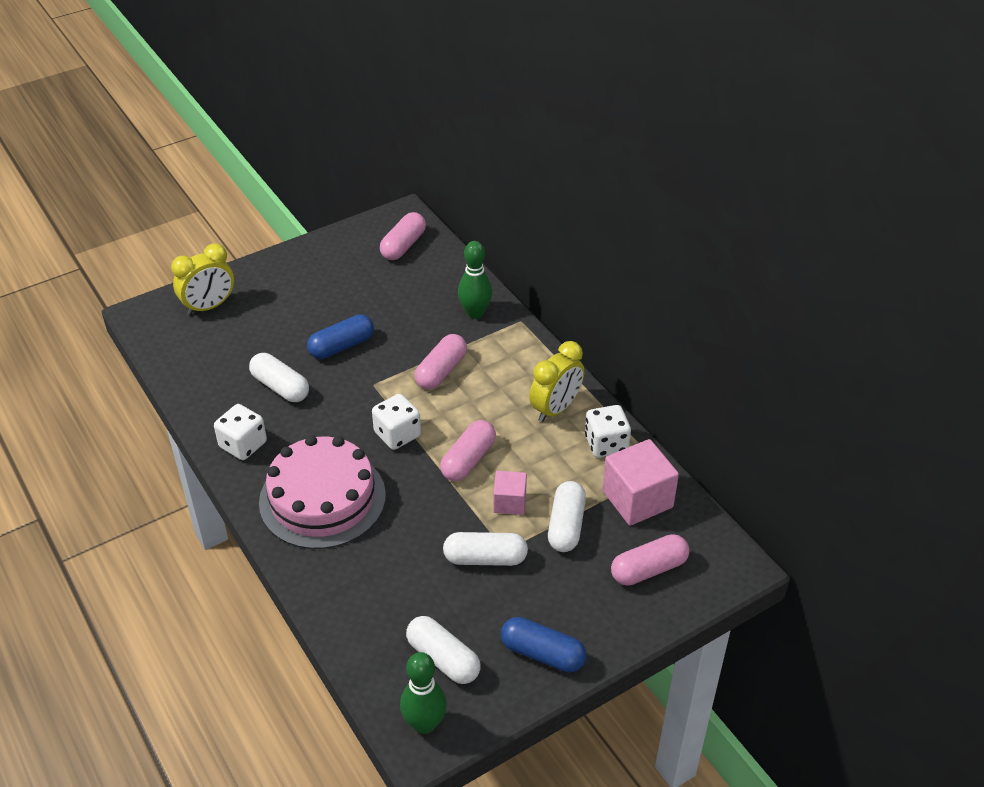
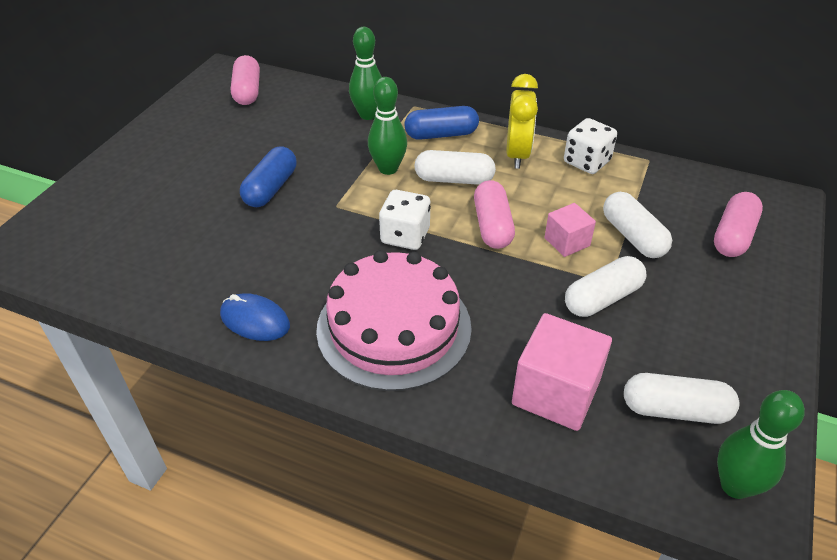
camera: 35 degrees left, 0 degrees up
(209, 307) = (89, 212): yellow clock -> none
(243, 445) = (255, 320): white dice -> blue mouse
(280, 387) = (242, 249): white capsule -> white capsule (454, 179)
(441, 371) = (388, 169): pink capsule -> green bowling pin
(542, 653) = (746, 351): blue capsule -> blue capsule (441, 134)
(637, 499) = (659, 189): pink cube -> pink cube (556, 392)

